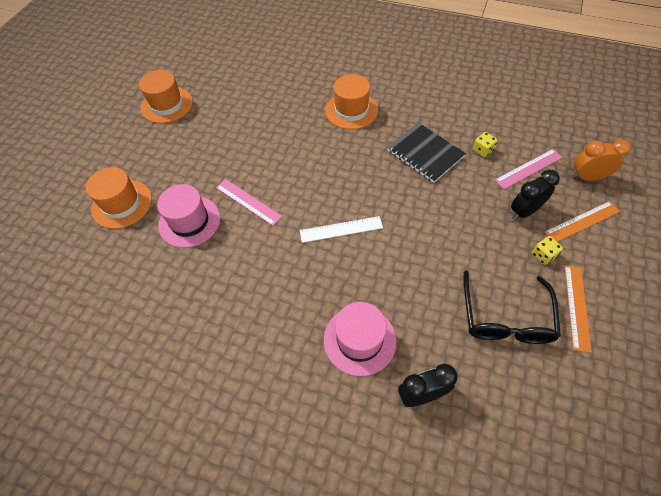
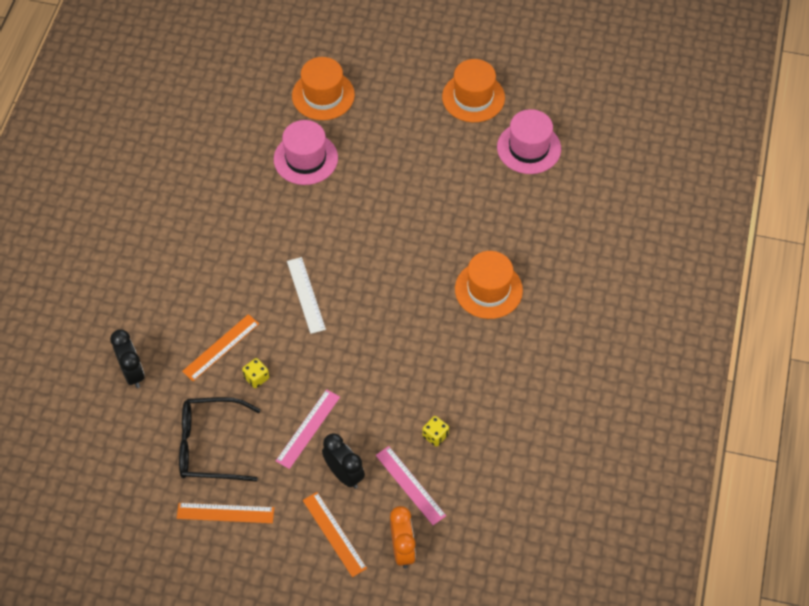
camera: 80 degrees right, 0 degrees up
(248, 201) = (335, 205): pink ruler -> pink ruler (308, 428)
(359, 340) = (182, 321): pink hat -> pink hat (529, 148)
(393, 303) = (221, 347): none -> orange ruler
(425, 154) = (423, 373): black notebook -> none
(543, 255) = (286, 488): yellow dice -> yellow dice (256, 378)

